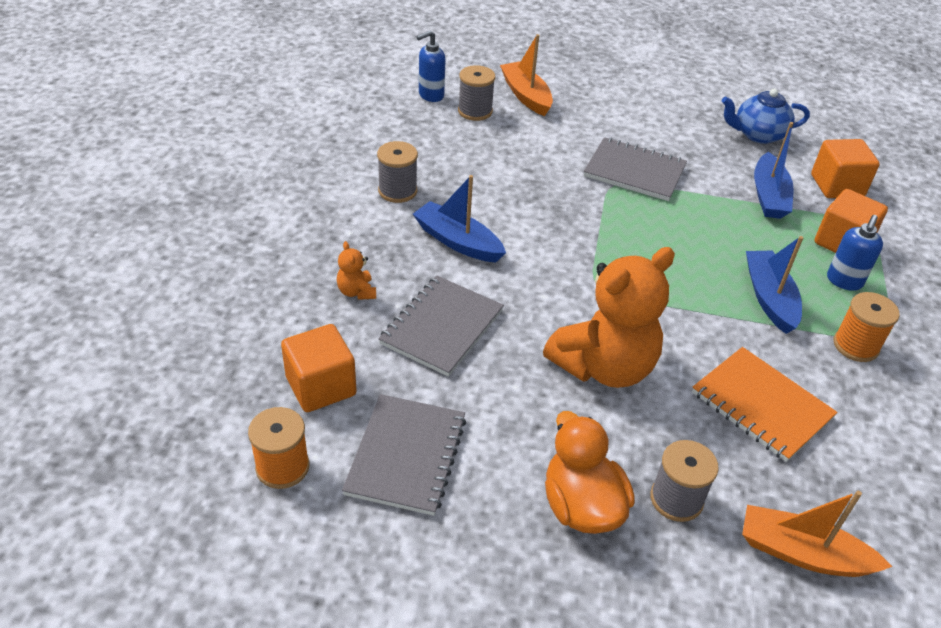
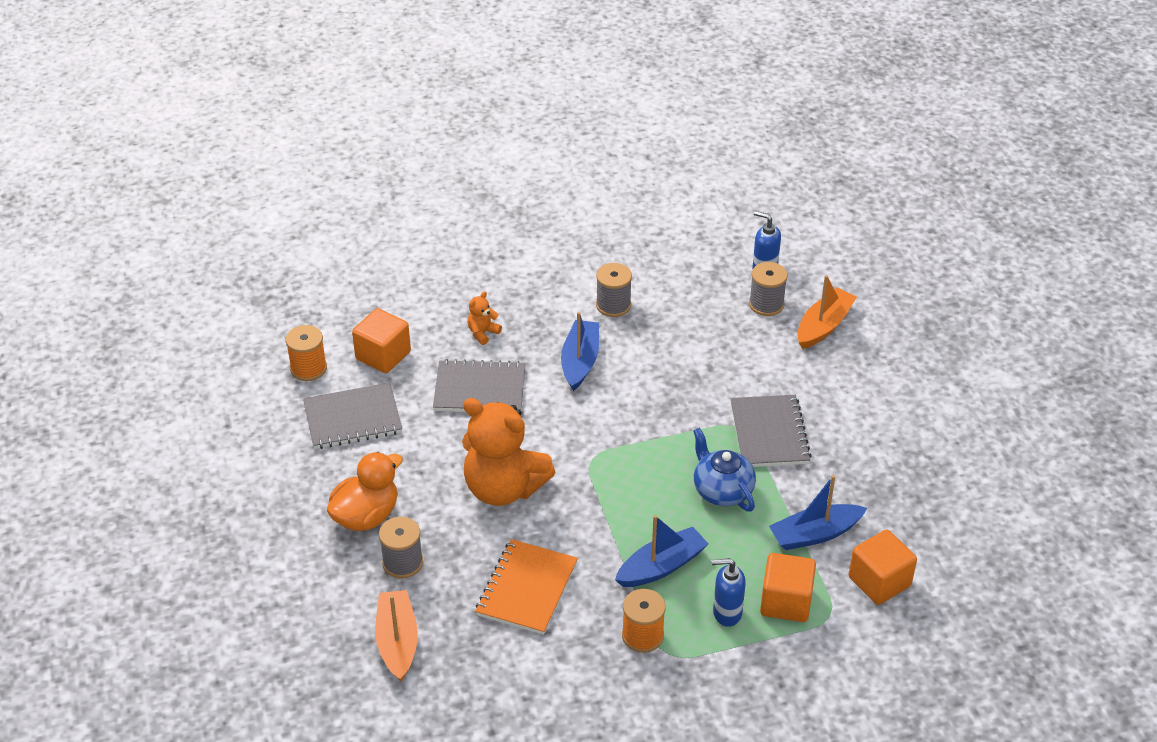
camera: 65 degrees right, 0 degrees up
(758, 134) = (917, 503): blue teapot -> blue teapot (722, 490)

